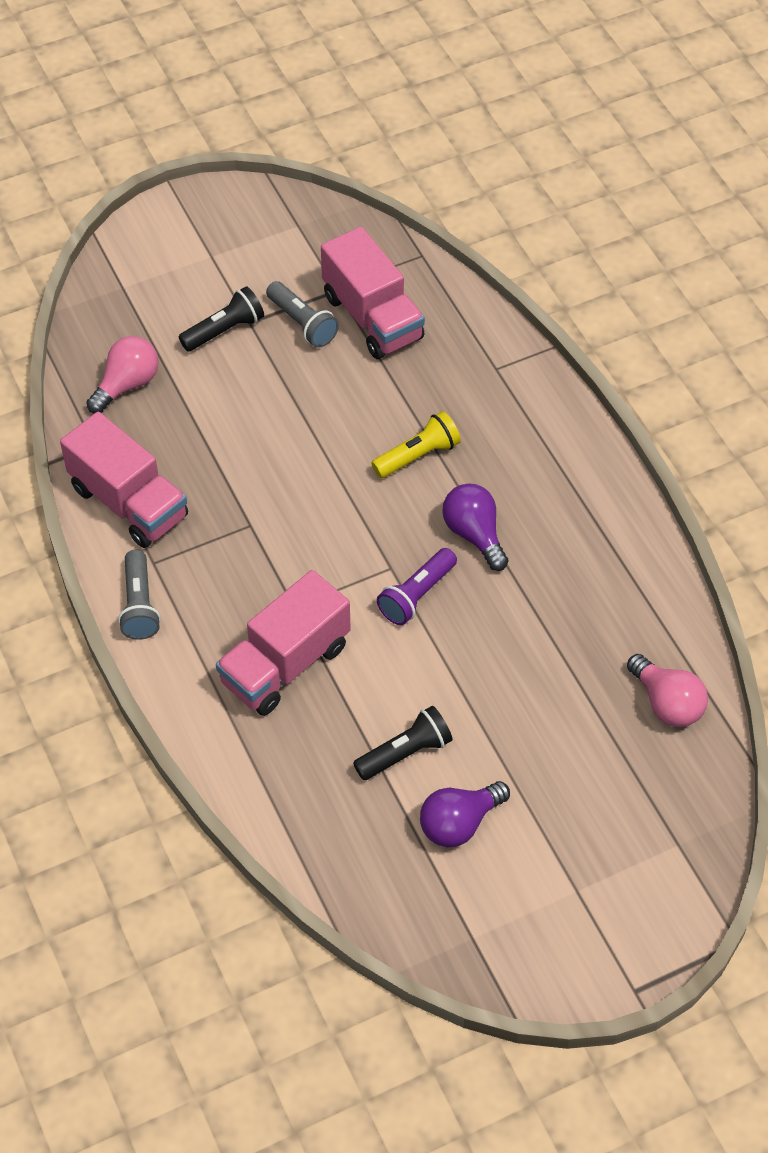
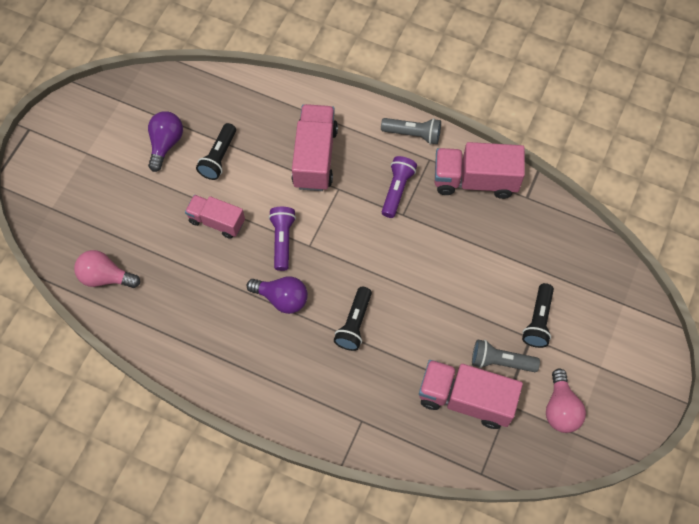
camera: 140 degrees right, 10 degrees up
(127, 384) = (550, 244): pink light bulb -> pink light bulb (560, 409)
(139, 605) = (413, 134): grey flashlight -> grey flashlight turned 150 degrees clockwise
(228, 556) = (397, 190): none -> purple flashlight
(418, 455) = (354, 324): yellow flashlight -> black flashlight
(476, 673) = (216, 221): none -> pink truck

